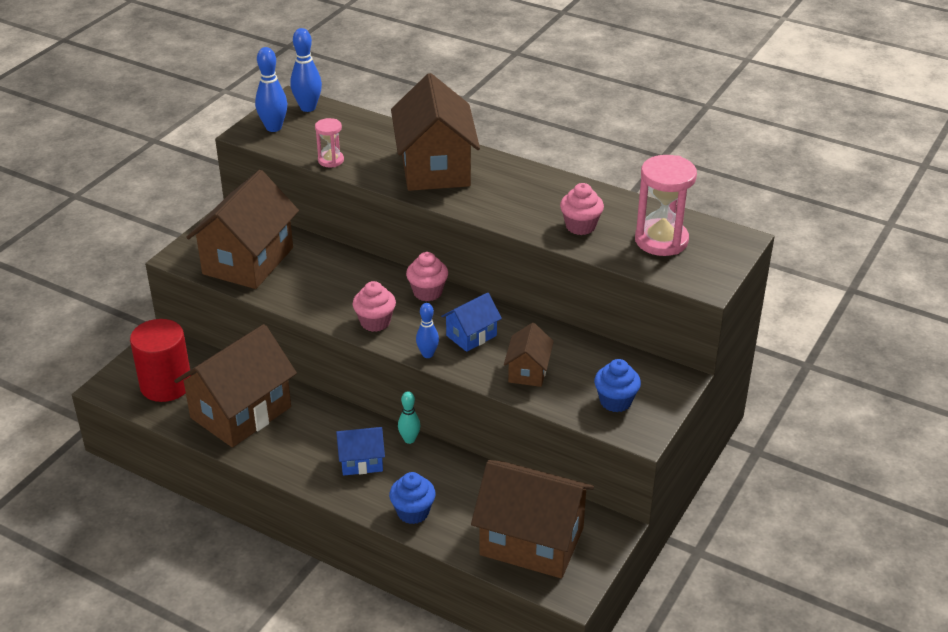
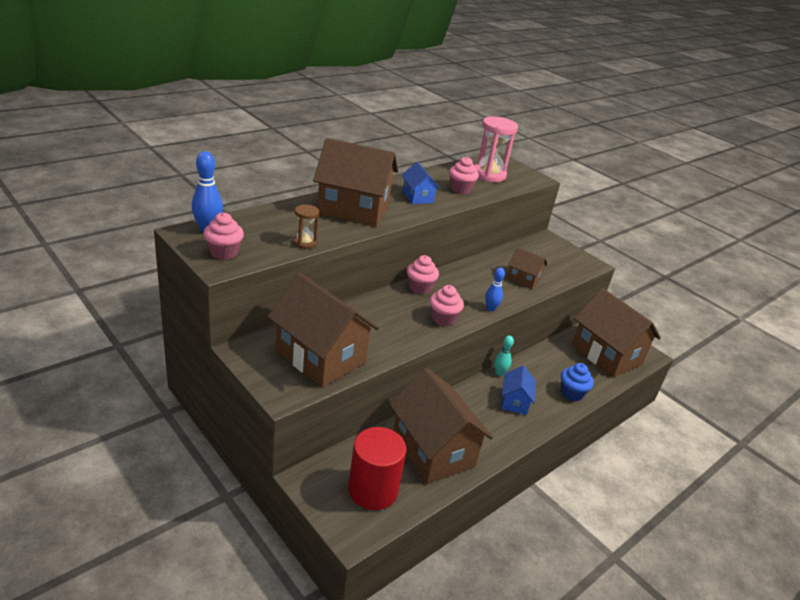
camera: 75 degrees left, 5 degrees down
(273, 128) = (224, 253): blue bowling pin -> pink cupcake
(331, 160) = (305, 243): pink hourglass -> brown hourglass
(471, 336) = (478, 287): blue house -> blue house (418, 197)
(532, 541) = (606, 355): brown house -> brown house turned 75 degrees counterclockwise
(615, 401) = (561, 262): blue cupcake -> none

